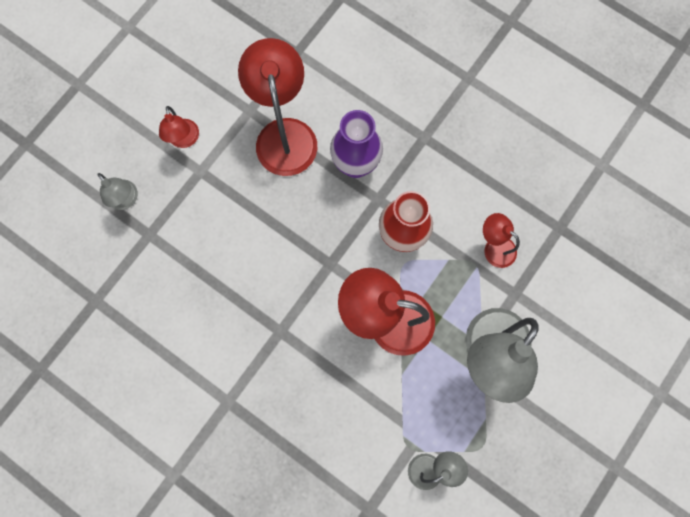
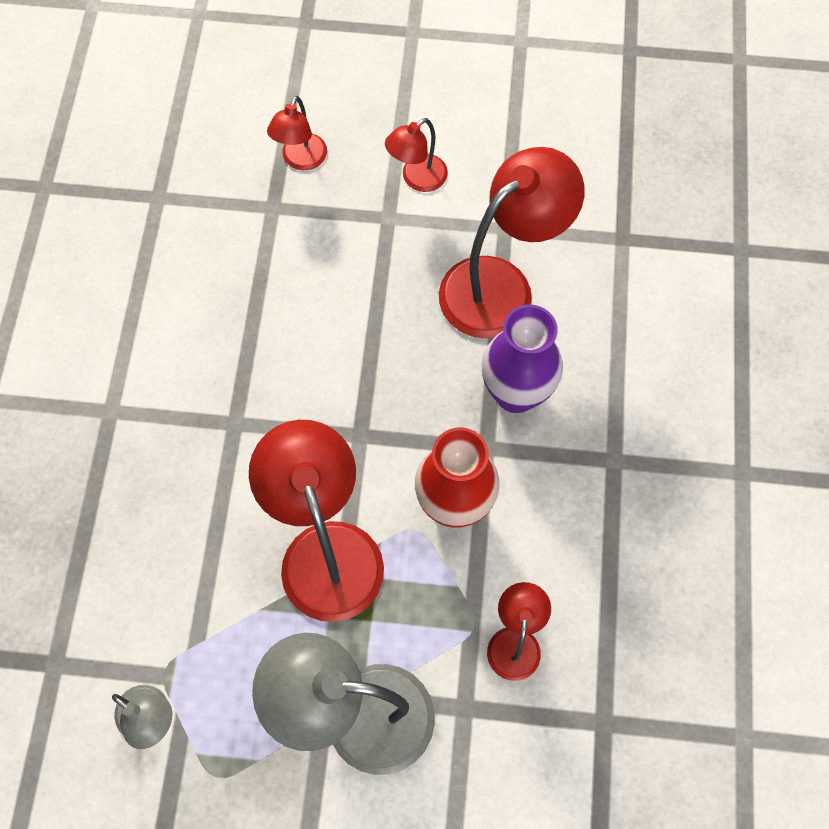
camera: 60 degrees right, 10 degrees down
(126, 200) = (301, 160): grey lamp -> red lamp

